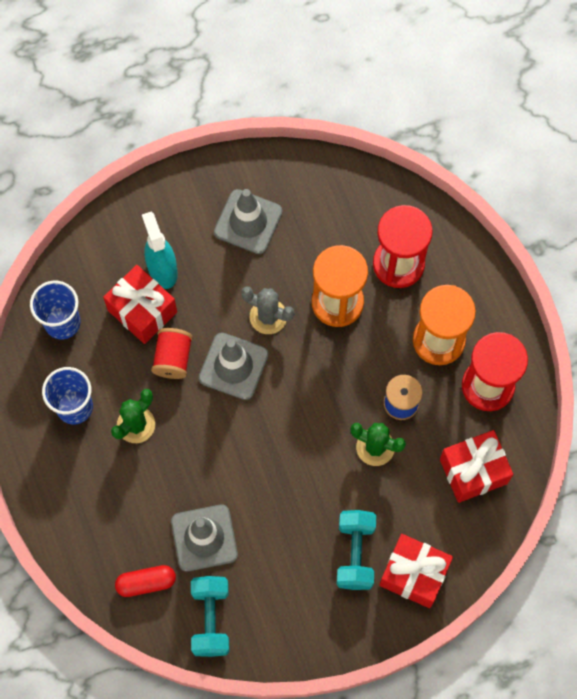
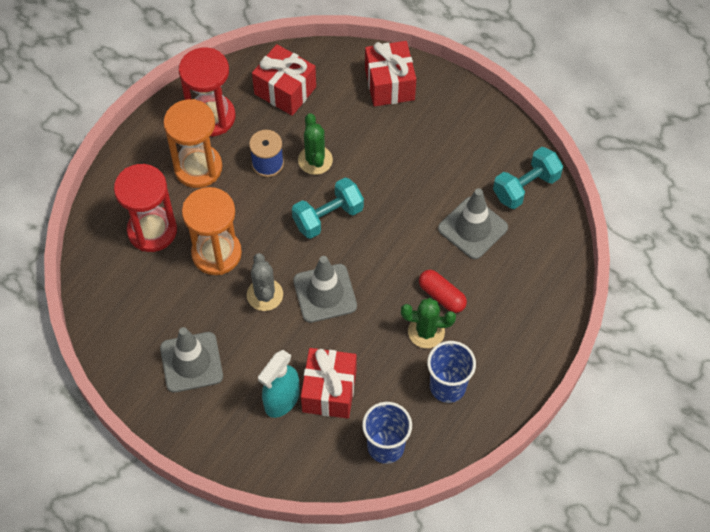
camera: 125 degrees left, 10 degrees down
(146, 582) = (536, 245): red capsule -> red capsule (441, 296)
(173, 358) = (351, 341): red spool -> none
(355, 553) = (404, 127): turquoise dumbbell -> turquoise dumbbell (328, 217)

